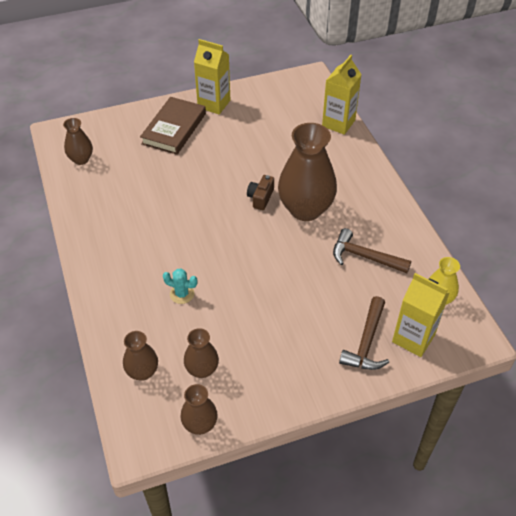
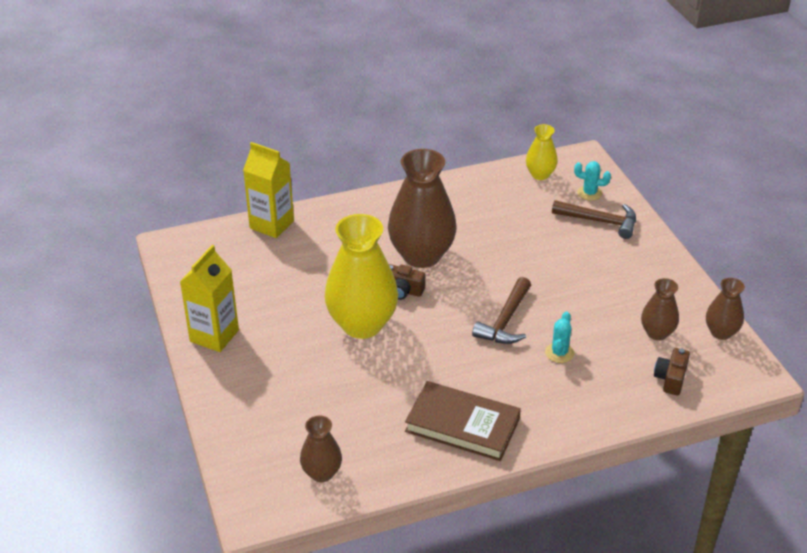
camera: 90 degrees left, 10 degrees down
(142, 372) = (670, 379): brown vase -> brown camera
(174, 128) = (263, 375): brown book -> brown book (462, 425)
(222, 175) = (362, 324): none -> yellow vase
(364, 257) = (490, 216): brown hammer -> brown hammer (505, 321)
(413, 338) = (589, 193): yellow carton -> turquoise cactus

